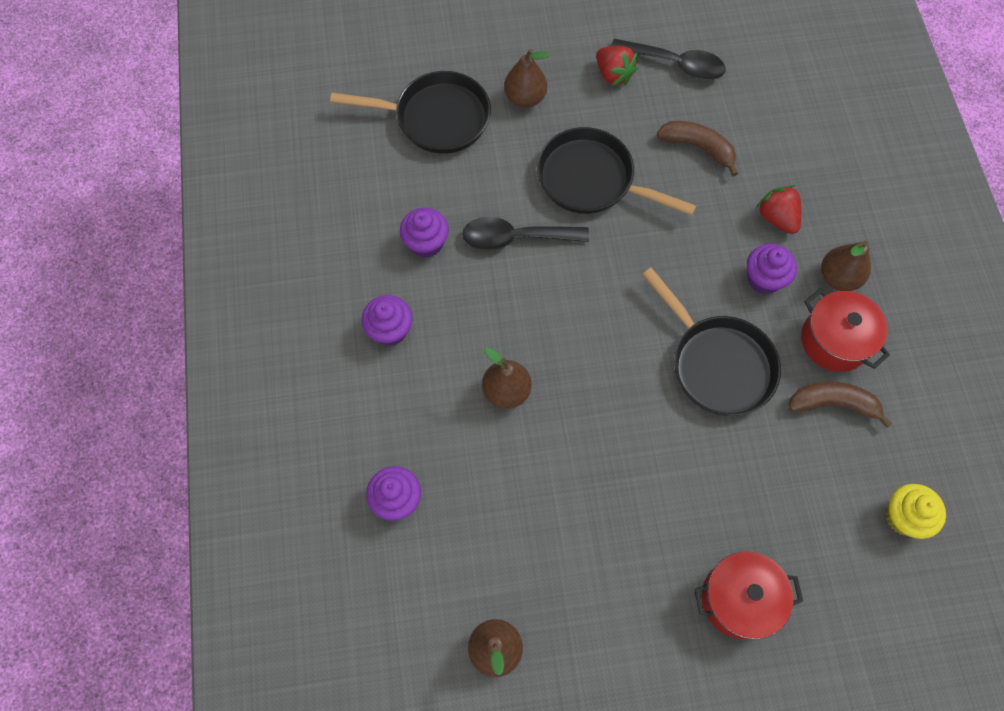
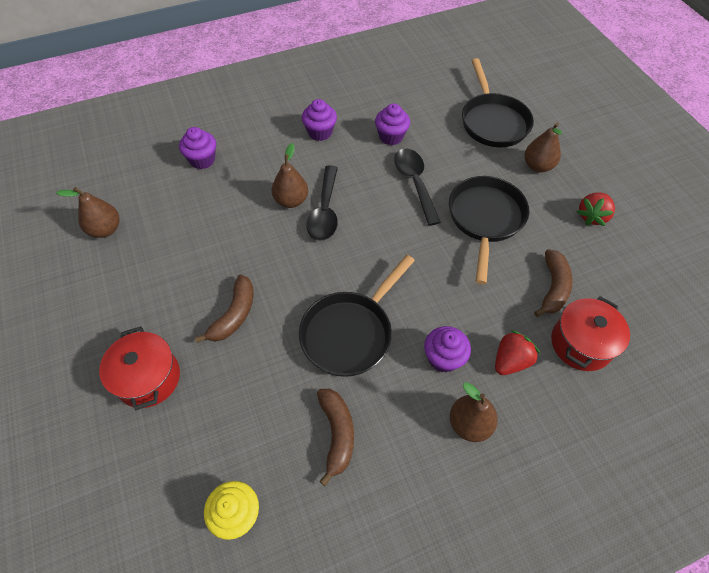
camera: 75 degrees right, 10 degrees down
(670, 488) = (234, 315): none -> brown banana
(675, 64) = (629, 257): black spoon -> black spoon (325, 211)
(834, 341) = (401, 428): red pot -> red pot (580, 344)

